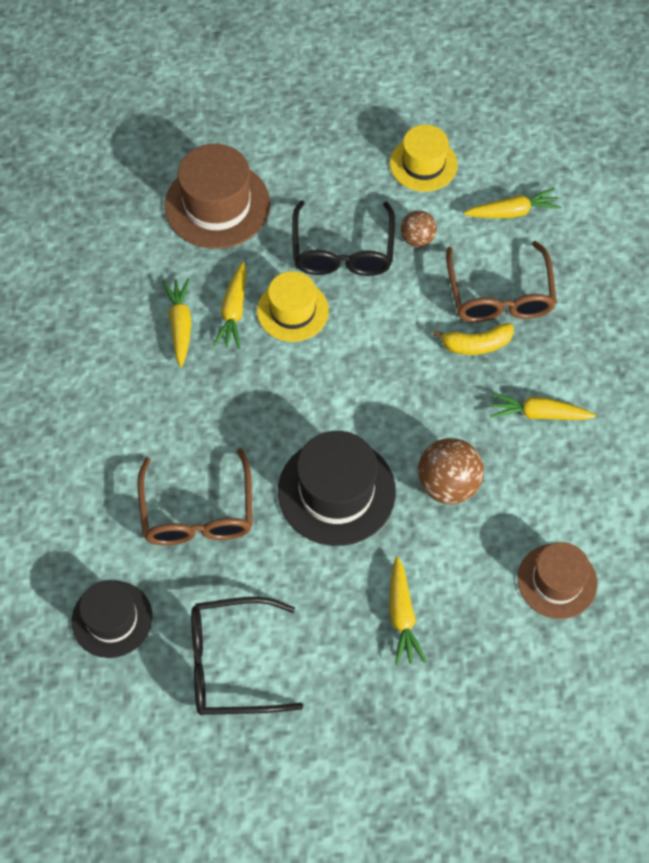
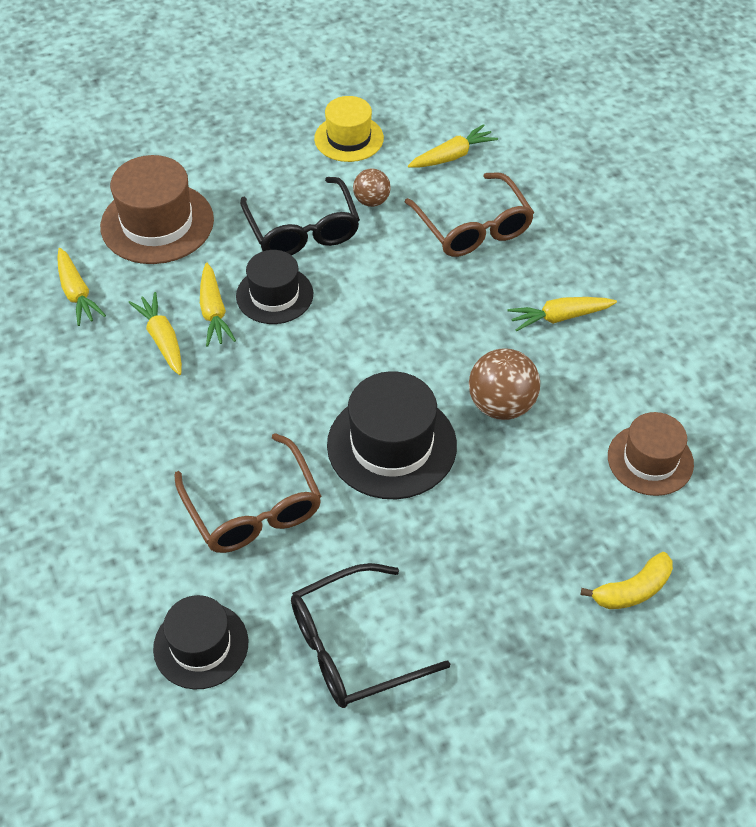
camera: 20 degrees left, 10 degrees down
(292, 311) = (274, 295): yellow hat -> black hat
(402, 616) = (512, 541): yellow carrot -> yellow carrot (77, 293)
(476, 344) = (470, 275): yellow banana -> yellow banana (632, 590)

